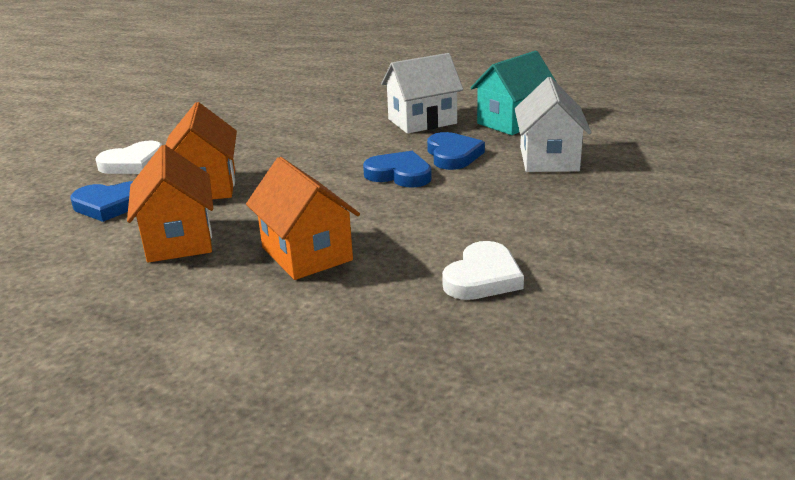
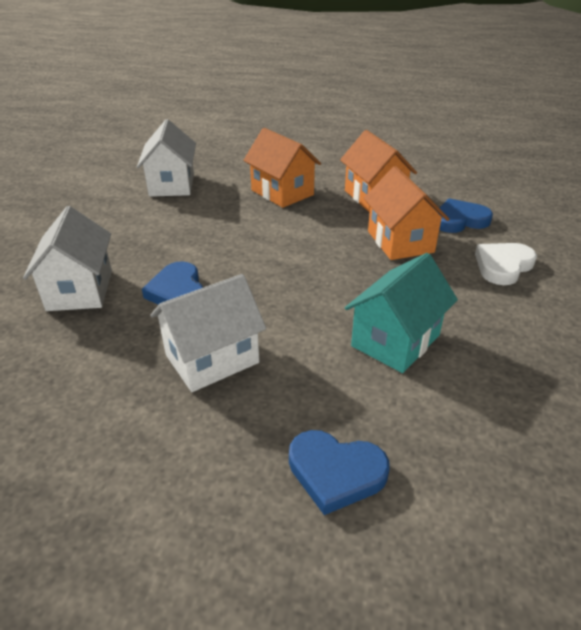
camera: 170 degrees right, 10 degrees up
(399, 174) = (231, 262): blue heart -> blue heart (336, 472)
(482, 277) = (172, 185): white heart -> white house
(513, 122) = (90, 362): turquoise house -> turquoise house (395, 340)

